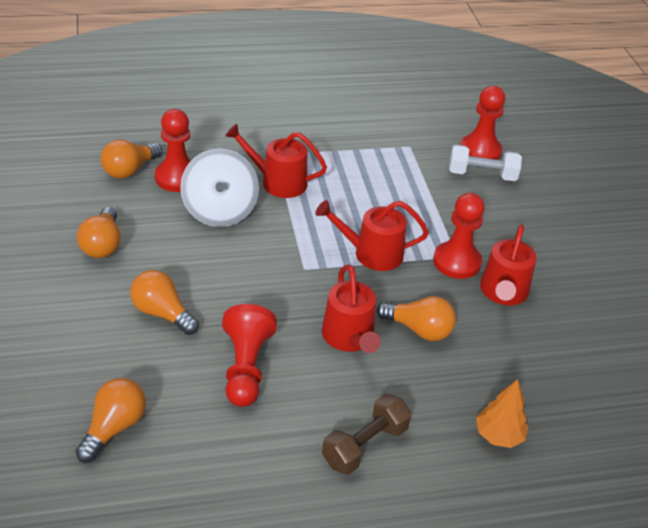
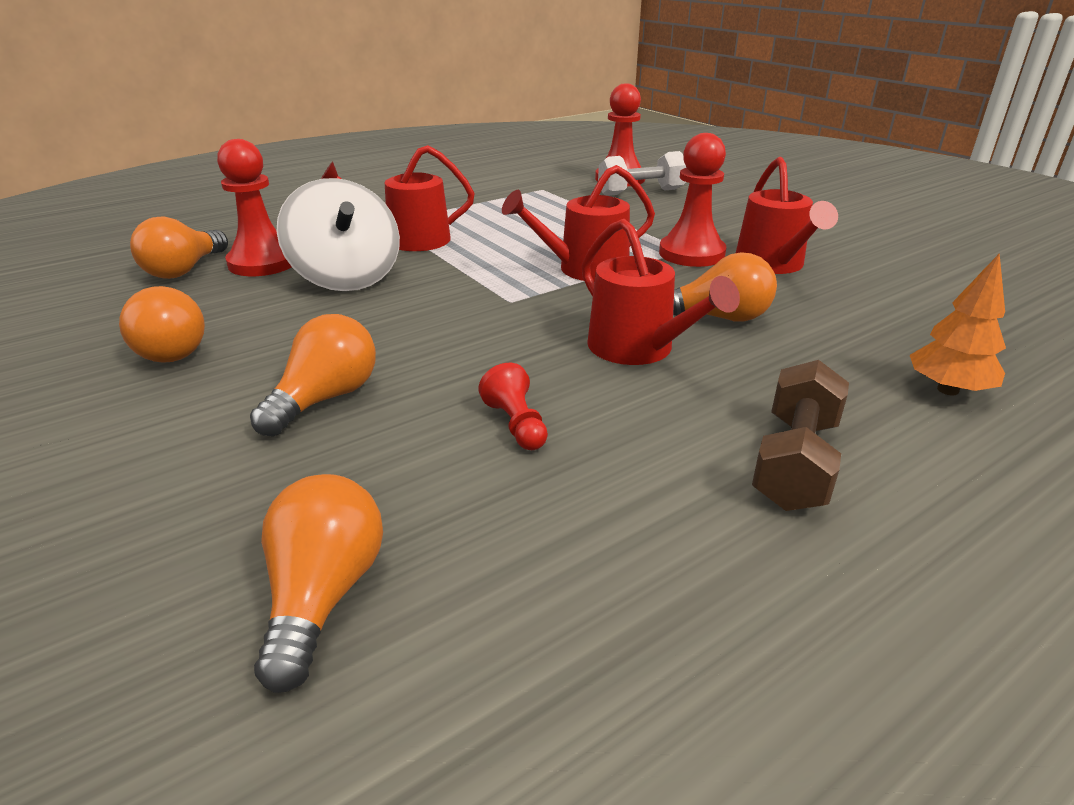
camera: 20 degrees left, 10 degrees down
(162, 313) = (325, 399): orange light bulb -> orange light bulb turned 105 degrees clockwise
(246, 367) = (516, 425): red pawn -> red pawn, size x0.53

